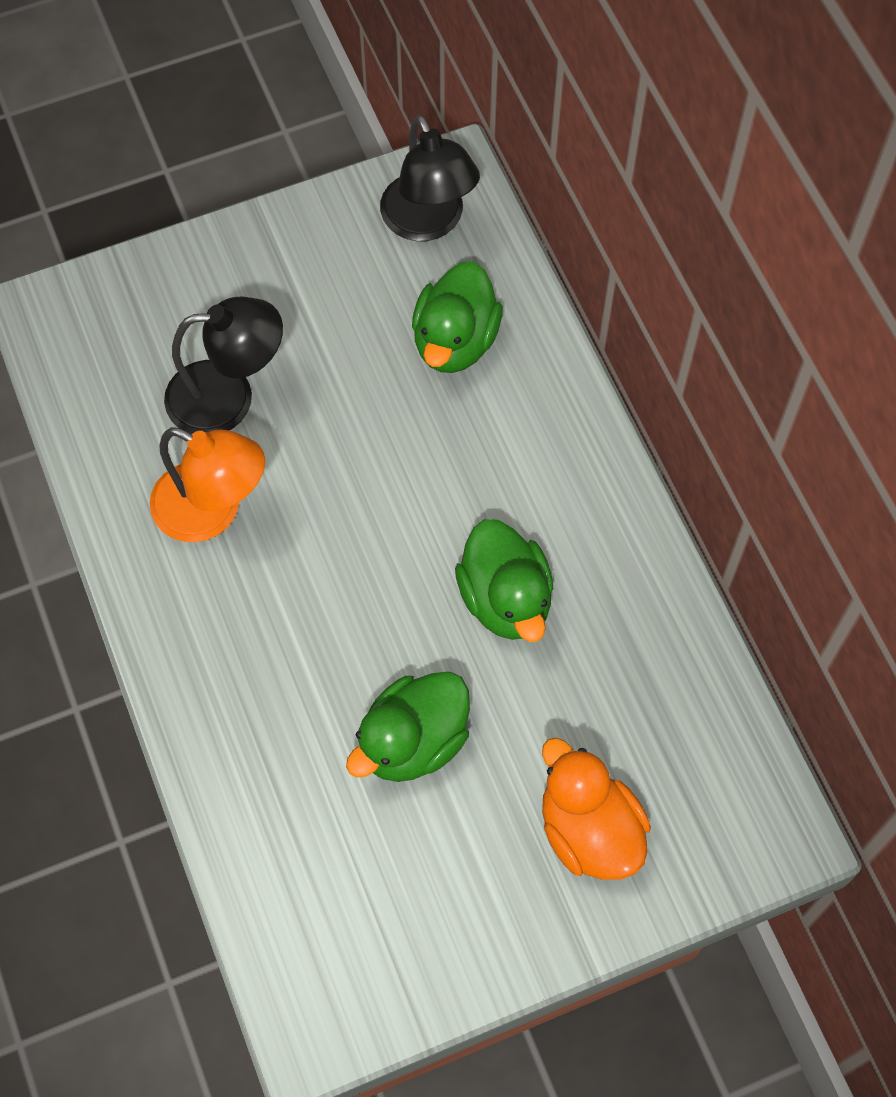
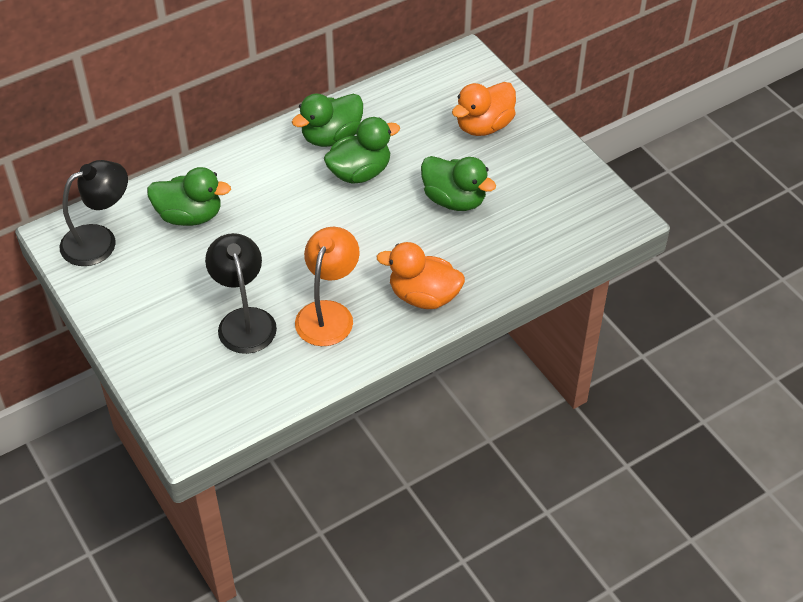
camera: 100 degrees left, 15 degrees down
(212, 654) = (423, 296): none -> orange duck
(600, 566) = (331, 137): none -> green duck

